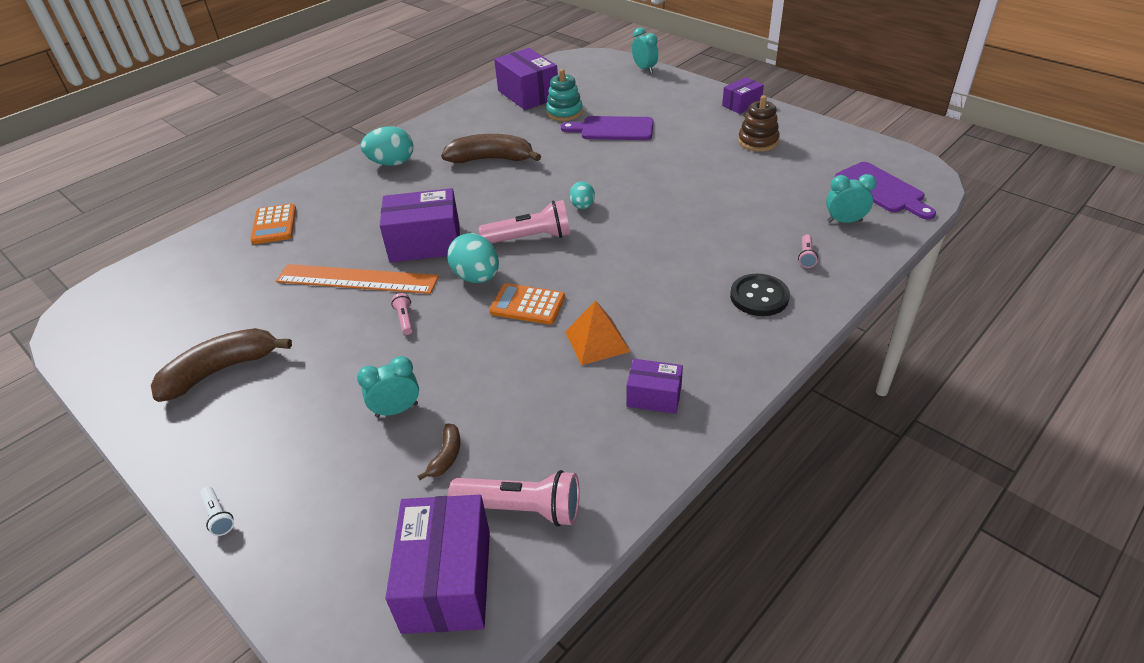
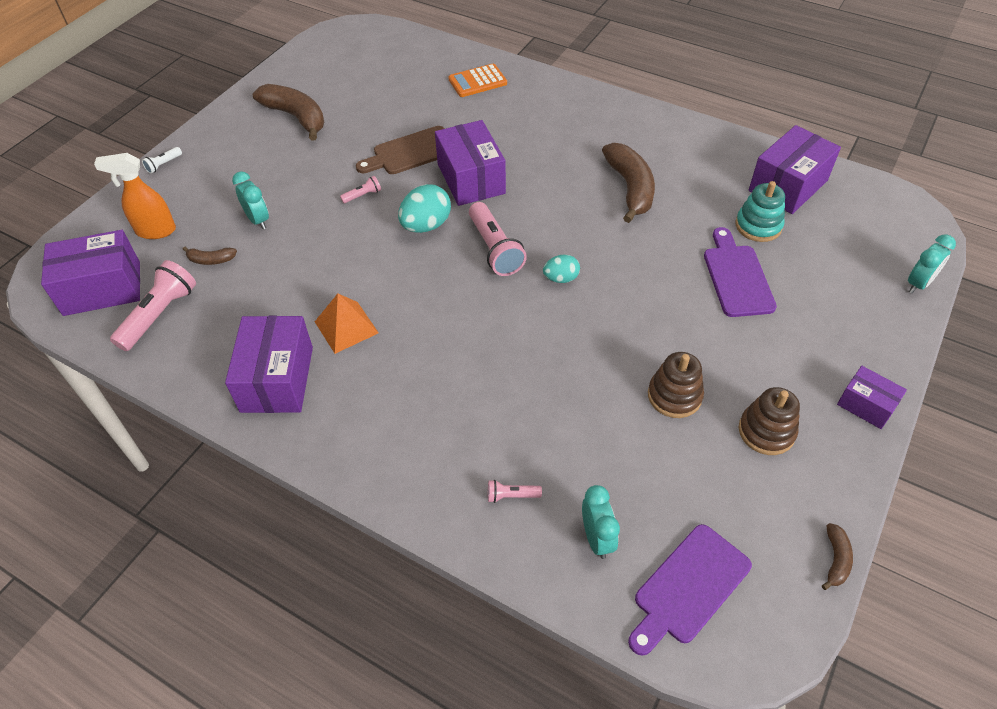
camera: 75 degrees right, 10 degrees up
(357, 279) = (411, 152): orange ruler -> brown cutting board
(359, 520) = (155, 231): none -> orange spray bottle
(392, 163) = (598, 120): turquoise egg -> none
(522, 508) = (159, 314): pink flashlight -> pink flashlight turned 150 degrees counterclockwise
(527, 305) = (391, 268): orange calculator -> none
(654, 396) = (277, 379): purple box -> purple box, size x1.78
(720, 171) = (674, 396): none -> brown stacking toy
(759, 297) = (429, 452): black button -> none
(858, 136) = (835, 560): none -> brown banana

